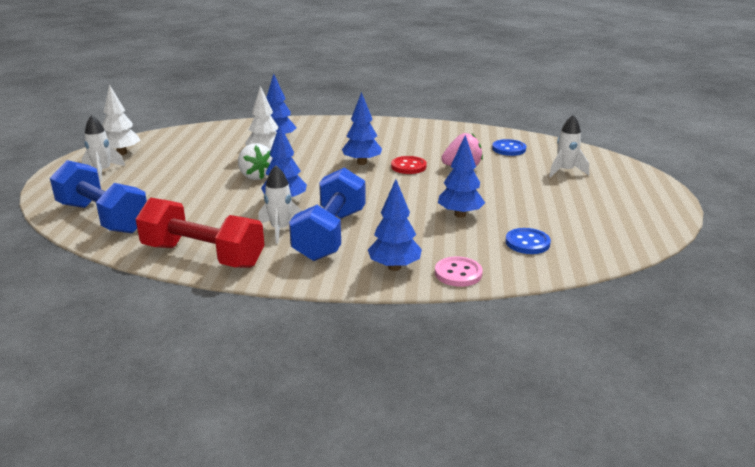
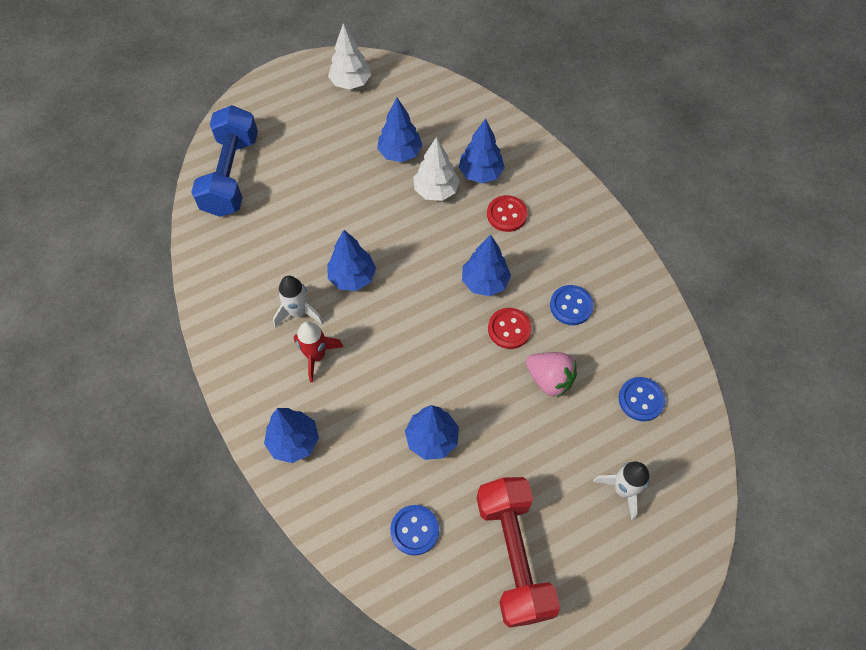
camera: 55 degrees right, 35 degrees up
(103, 172) = (305, 103): white rocket -> none
(203, 256) = (220, 290): red dumbbell -> red dumbbell (513, 556)
(214, 156) = (400, 153): none -> blue tree
(255, 176) = (384, 218): white strawberry -> none
(322, 142) = (507, 214): none -> red button
(330, 234) = (316, 356): blue dumbbell -> red rocket
(418, 146) = (571, 306): none -> blue button
(458, 273) = (316, 499): pink button -> none

